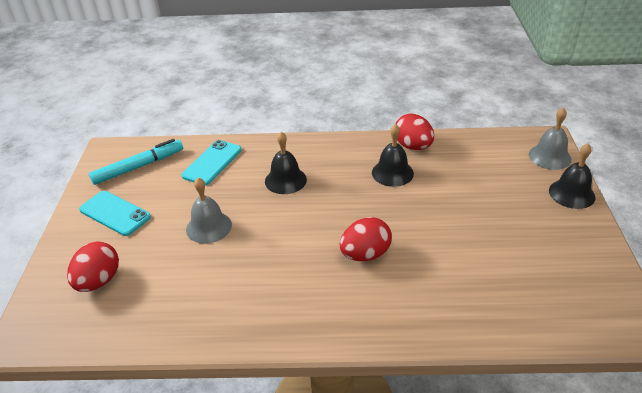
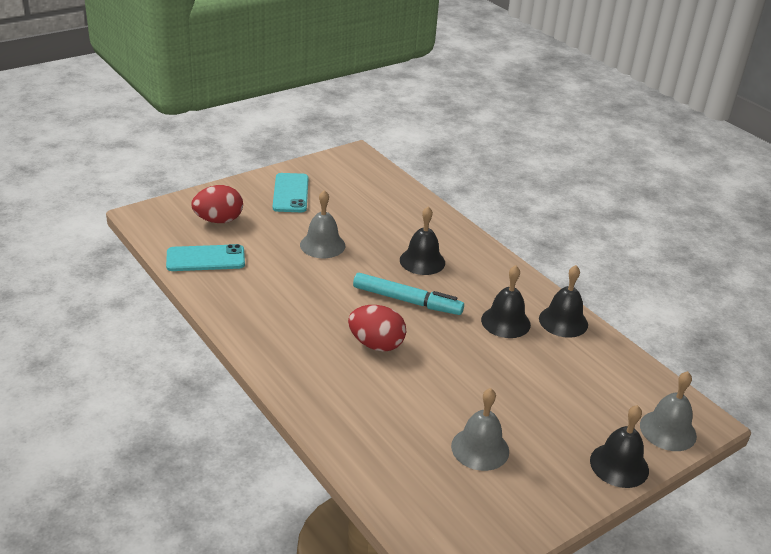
camera: 50 degrees right, 5 degrees down
(139, 167) = (353, 178): turquoise marker -> turquoise marker (407, 301)
(212, 163) = (399, 212): turquoise phone -> turquoise phone (205, 259)
(413, 146) = (563, 321): red egg -> black bell
(521, 253) = (480, 448): none -> grey bell

